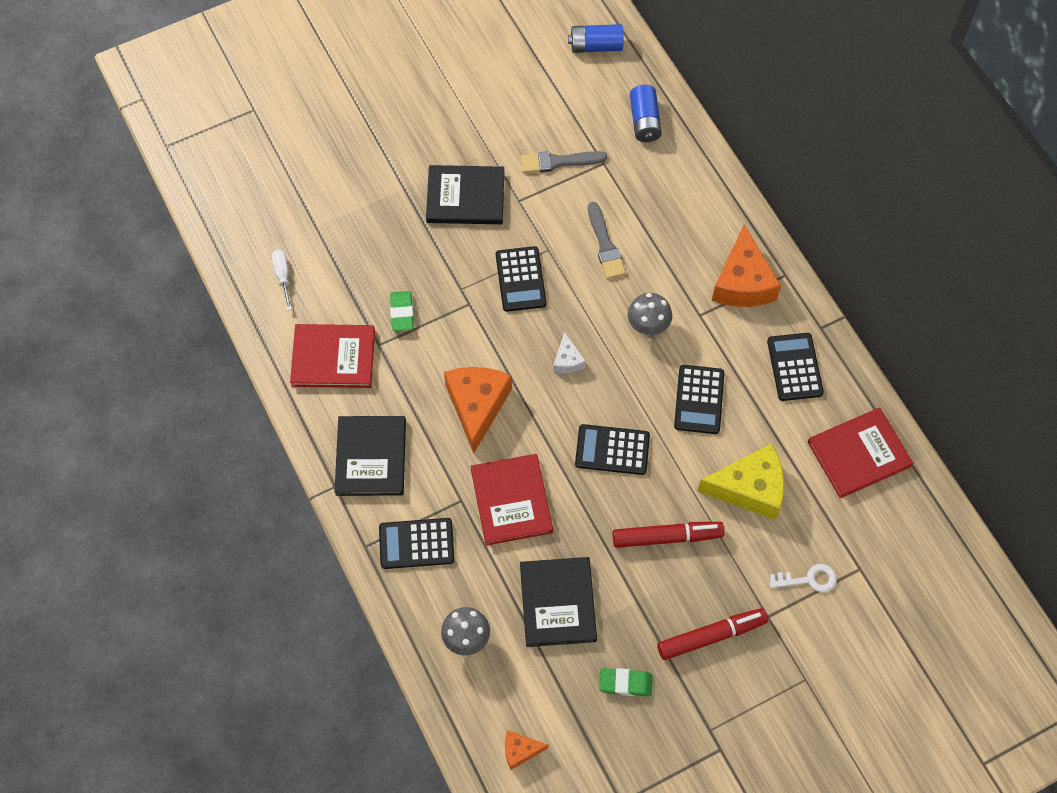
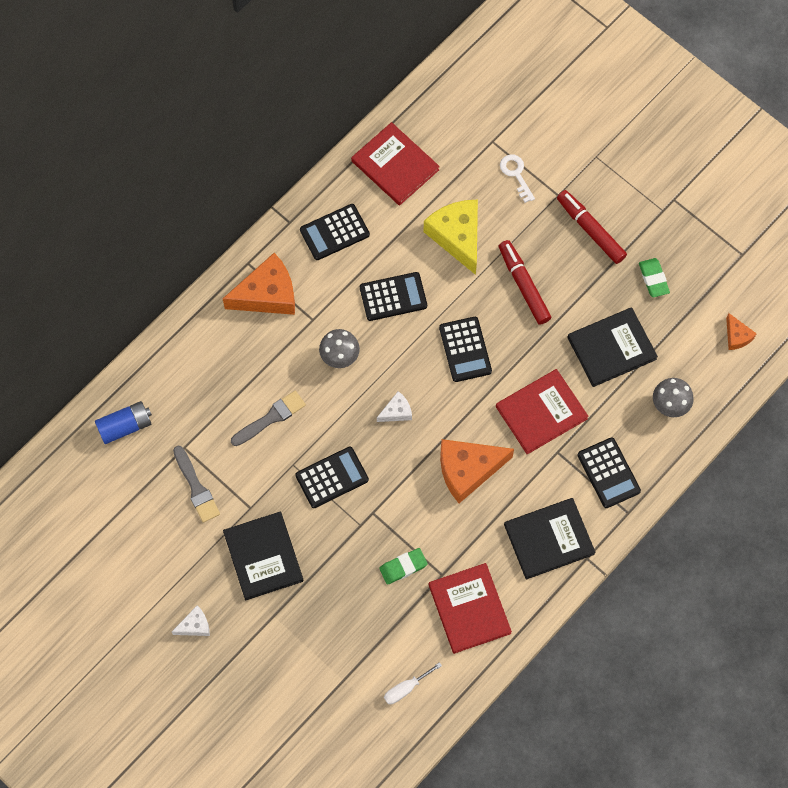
camera: 110 degrees left, 5 degrees up
(424, 123) = (195, 625): none -> white cheese
(595, 46) = (52, 498): blue battery -> none

